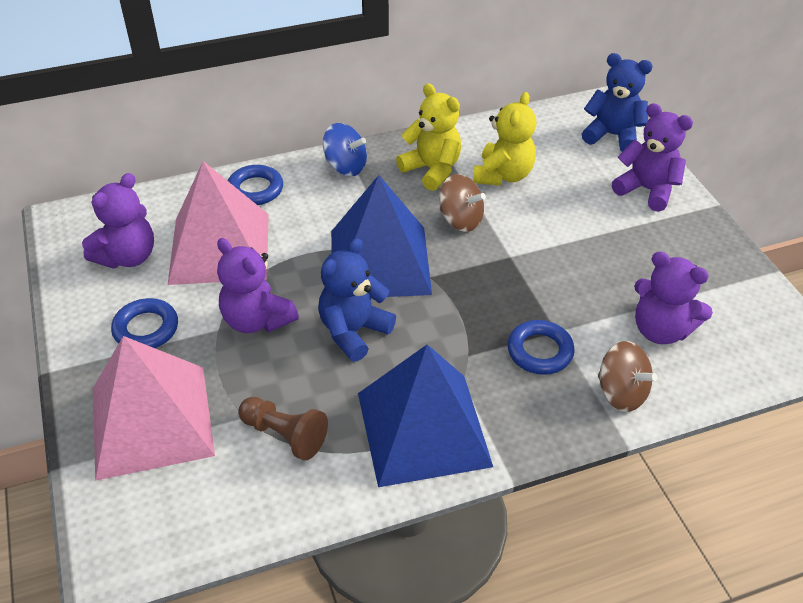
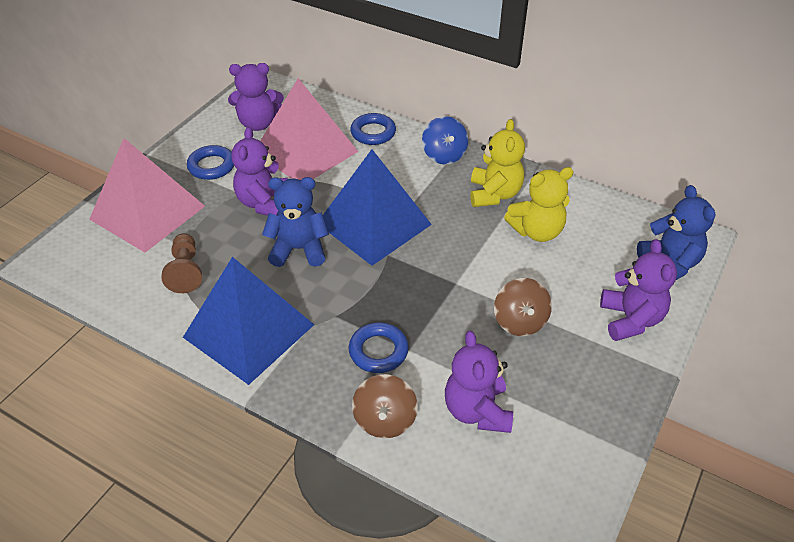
camera: 50 degrees right, 0 degrees up
(460, 220) = (461, 237): brown spinning top -> brown spinning top (520, 321)

